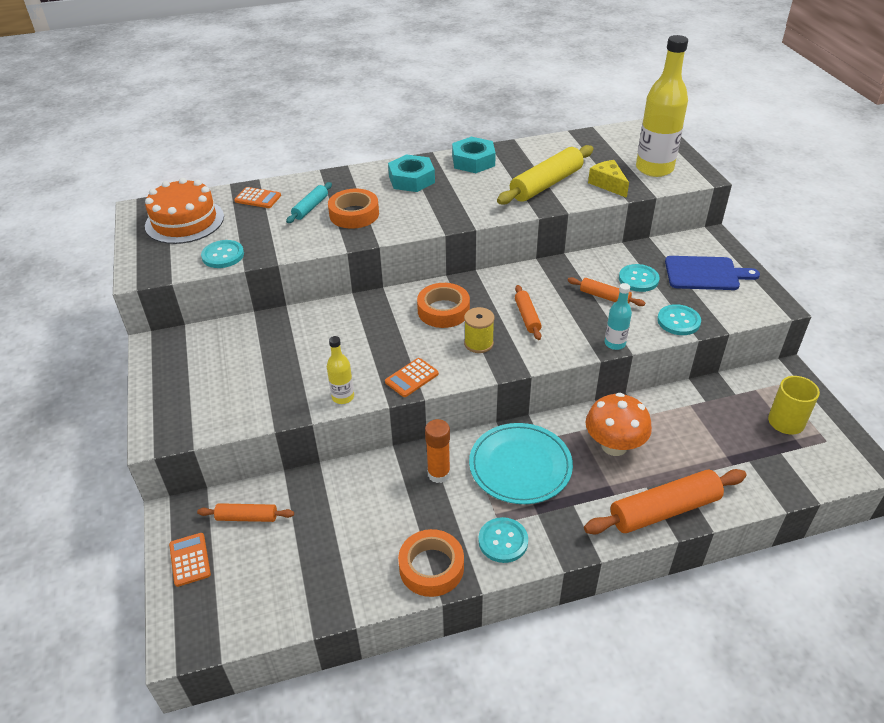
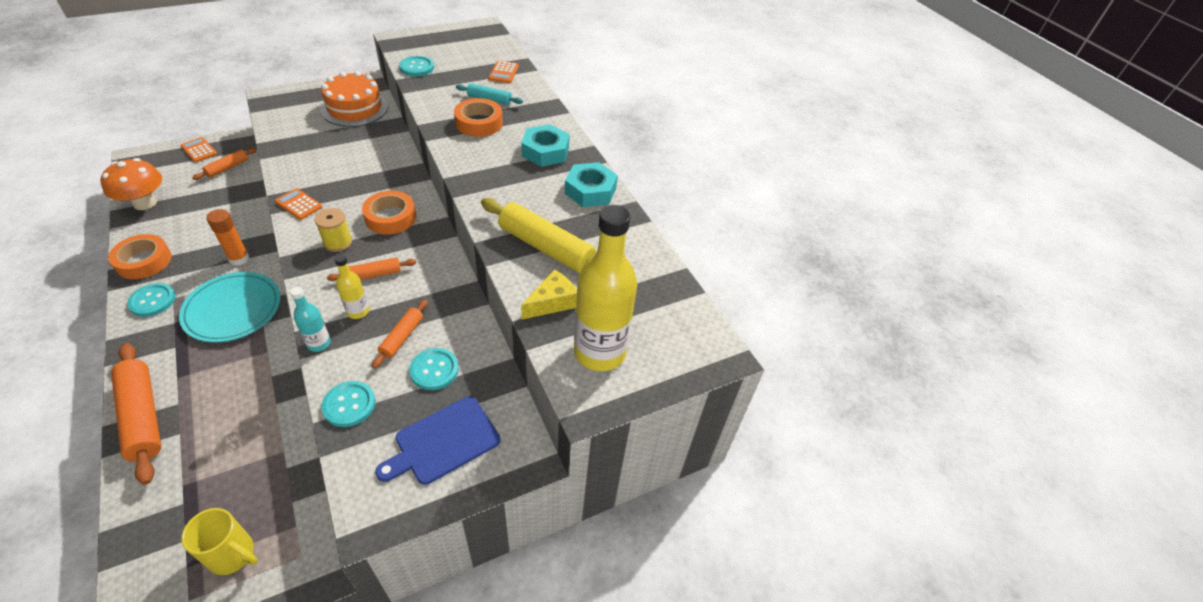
camera: 75 degrees right, 5 degrees up
(184, 221) = (467, 46): orange cake -> orange cake (354, 108)
(190, 559) = (199, 150): orange calculator -> orange calculator turned 105 degrees counterclockwise
(247, 517) = (227, 168): orange rolling pin -> orange rolling pin turned 45 degrees clockwise
(343, 397) = (284, 170): yellow bottle -> yellow bottle (358, 311)
(614, 446) = (239, 379): orange mushroom -> orange mushroom (145, 203)
(705, 273) = (444, 442): blue cutting board -> blue cutting board turned 60 degrees clockwise

